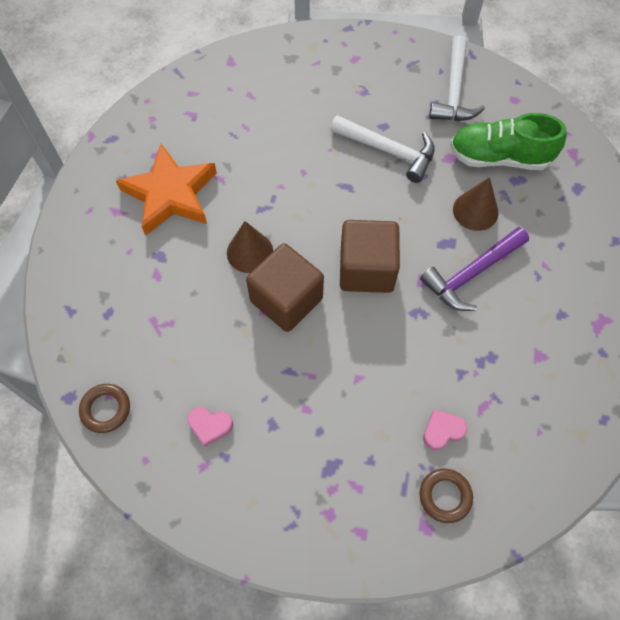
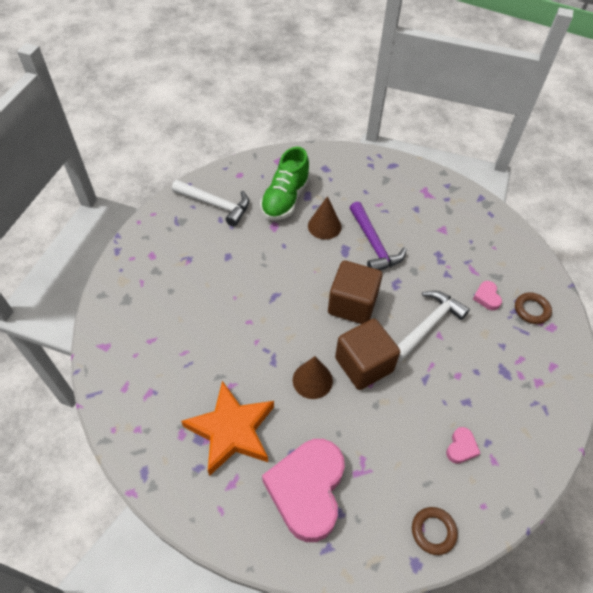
camera: 75 degrees left, 10 degrees down
(124, 278) = (307, 490): none -> pink heart
(389, 151) = (252, 260): white hammer -> white hammer (428, 325)

